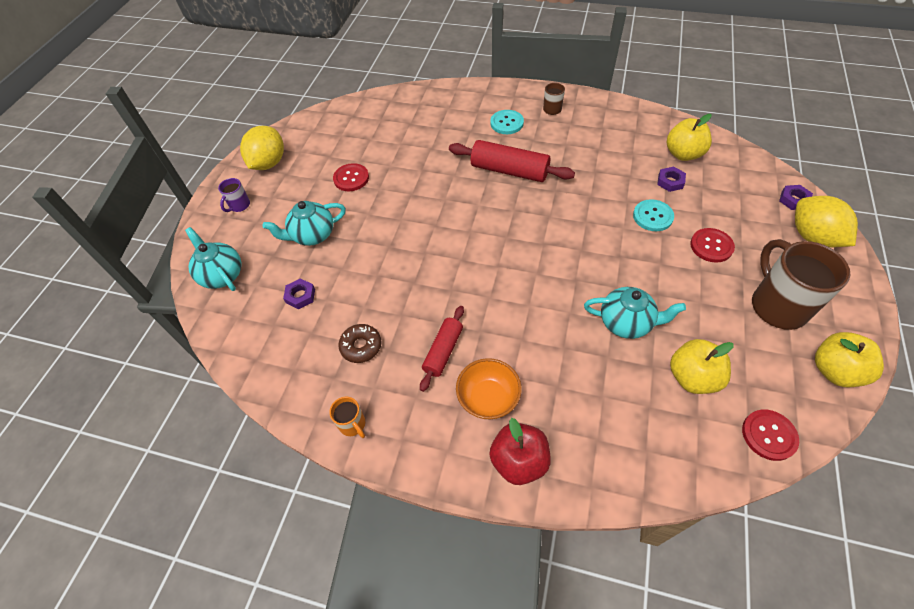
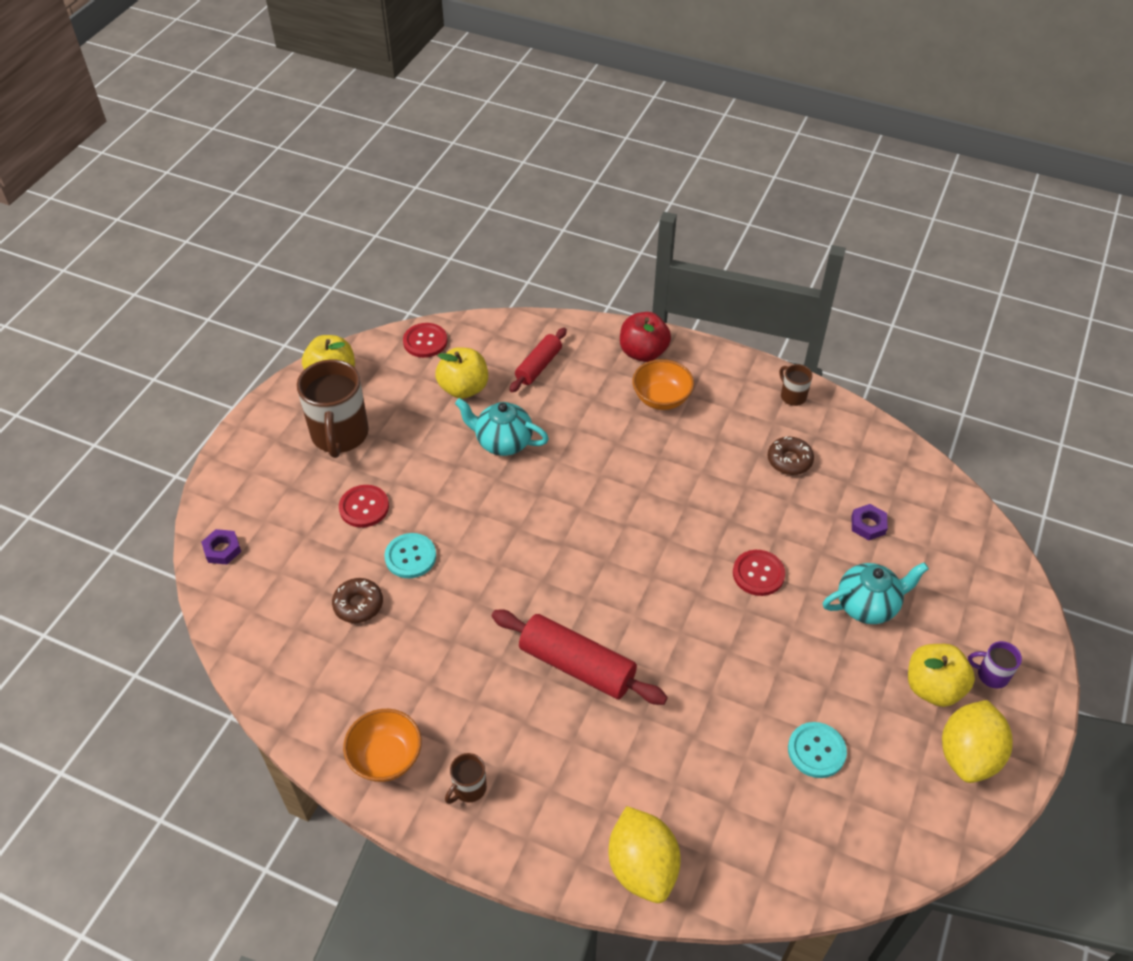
camera: 175 degrees left, 5 degrees down
(222, 275) = (978, 567): turquoise teapot -> none
(239, 206) = (991, 675): purple mug -> purple mug turned 105 degrees counterclockwise
(351, 178) = (823, 696): red button -> red button (758, 574)
(353, 424) = (792, 396): orange mug -> brown mug
(443, 351) = (701, 443): red rolling pin -> red rolling pin (538, 366)
(506, 123) = (557, 769): turquoise button -> turquoise button (816, 751)
(605, 114) = (386, 757): none -> orange bowl
(670, 181) = (358, 604): purple nut -> brown donut
(683, 154) = (312, 648): yellow apple -> yellow apple (933, 687)
(813, 237) = (241, 499): yellow lemon -> yellow lemon (642, 867)

